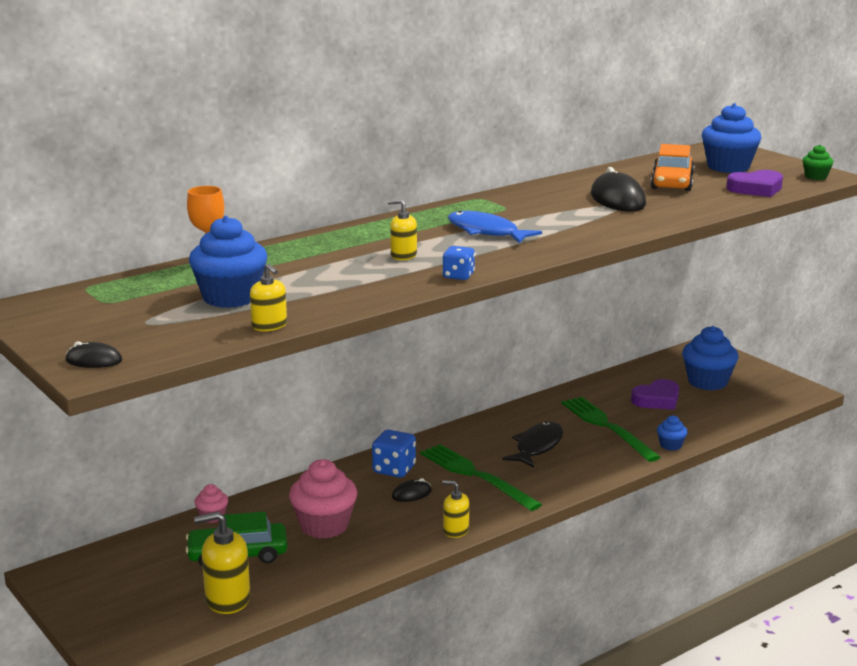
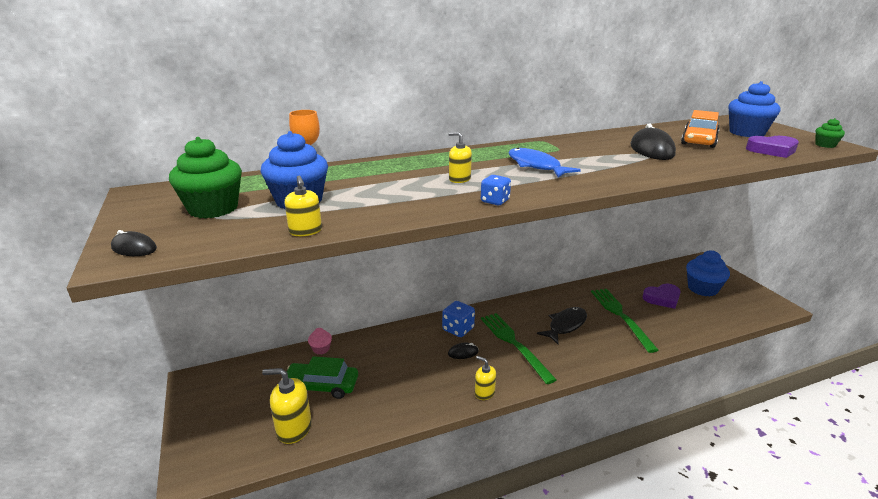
camera: 15 degrees right, 5 degrees up
(135, 315) = (213, 208): none -> green cupcake
(324, 526) = (391, 370): pink cupcake -> none
(671, 445) = (668, 340): blue cupcake -> none

